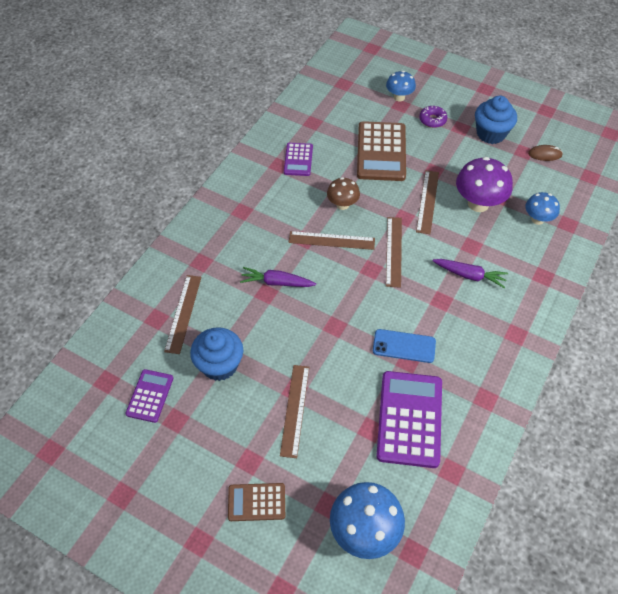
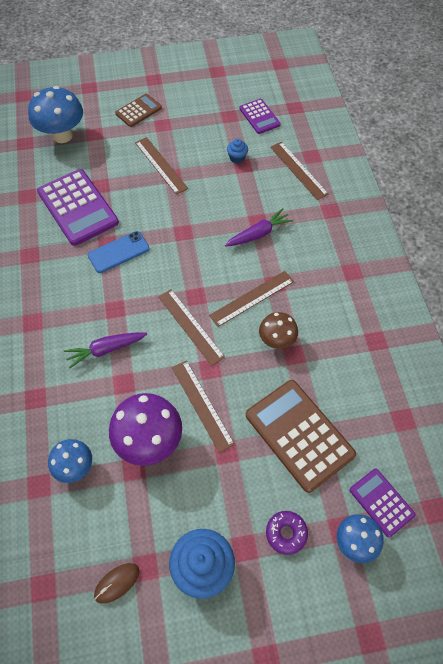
camera: 140 degrees right, 5 degrees up
(220, 365) = (237, 158): blue cupcake -> blue cupcake, size x0.49
(298, 159) = (366, 360): purple calculator -> purple calculator (381, 502)

